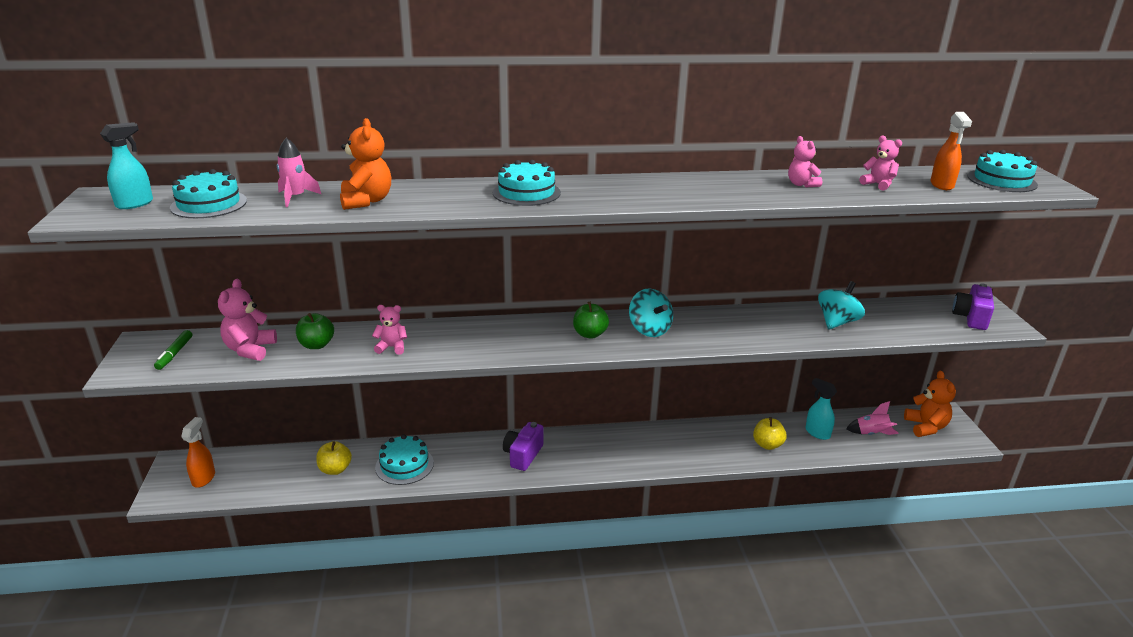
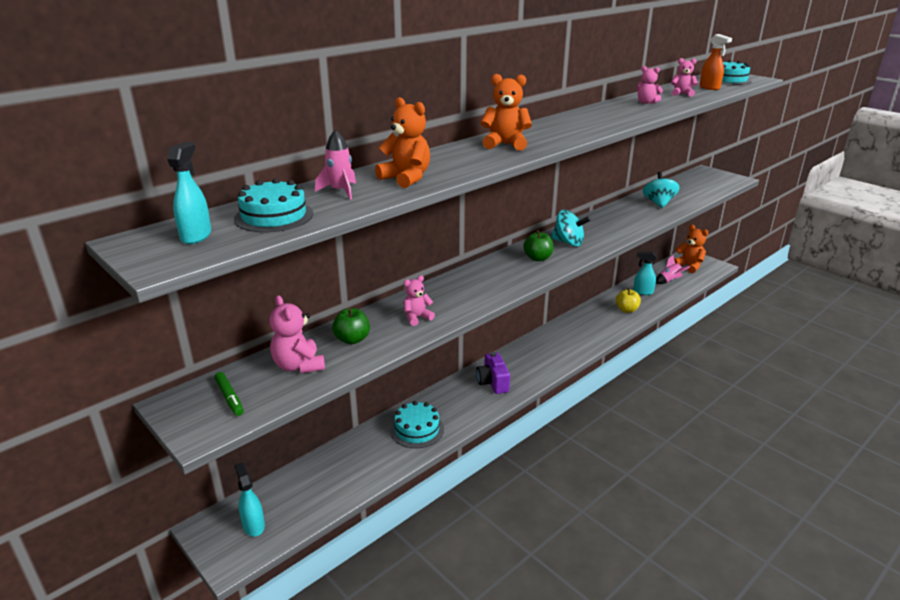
camera: 35 degrees left, 0 degrees up
(204, 478) = (253, 525): orange spray bottle -> turquoise spray bottle
(335, 469) = (365, 459): yellow apple -> none
(526, 193) = (505, 144): turquoise cake -> orange teddy bear
(971, 318) = (714, 180): purple camera -> none

